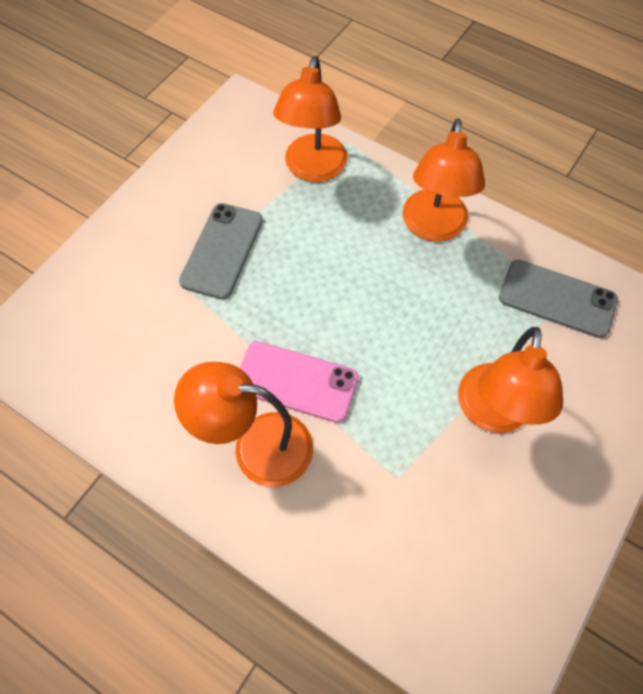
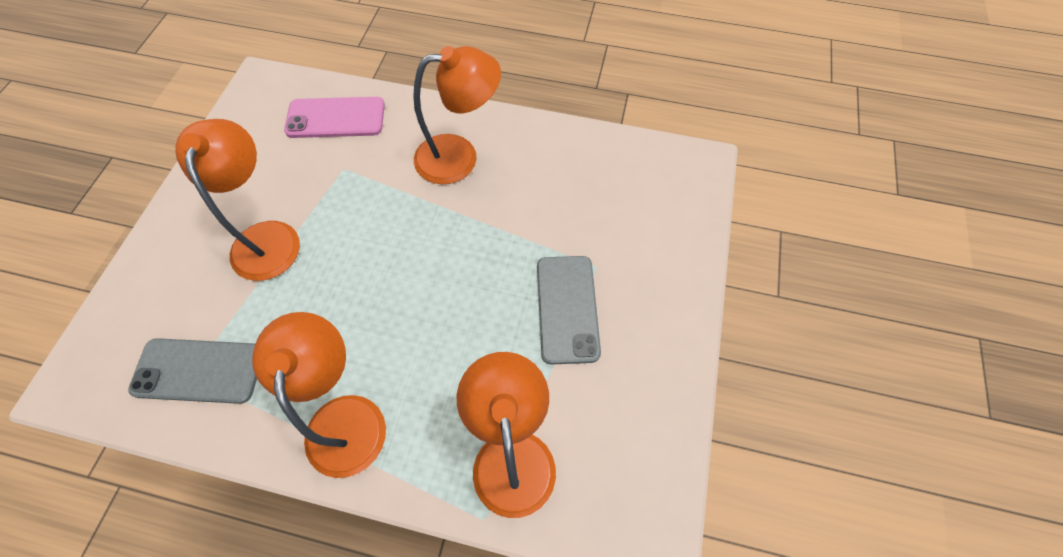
camera: 160 degrees right, 0 degrees up
(296, 382) = (445, 211): pink phone -> pink phone (336, 118)

